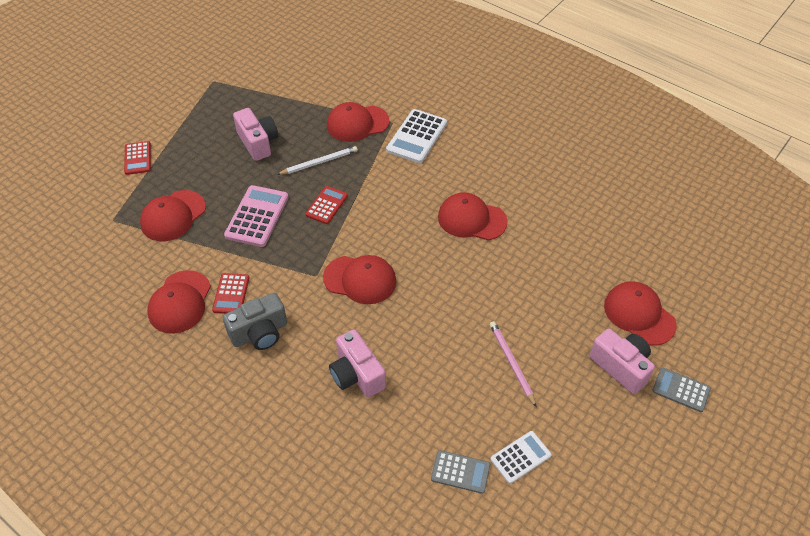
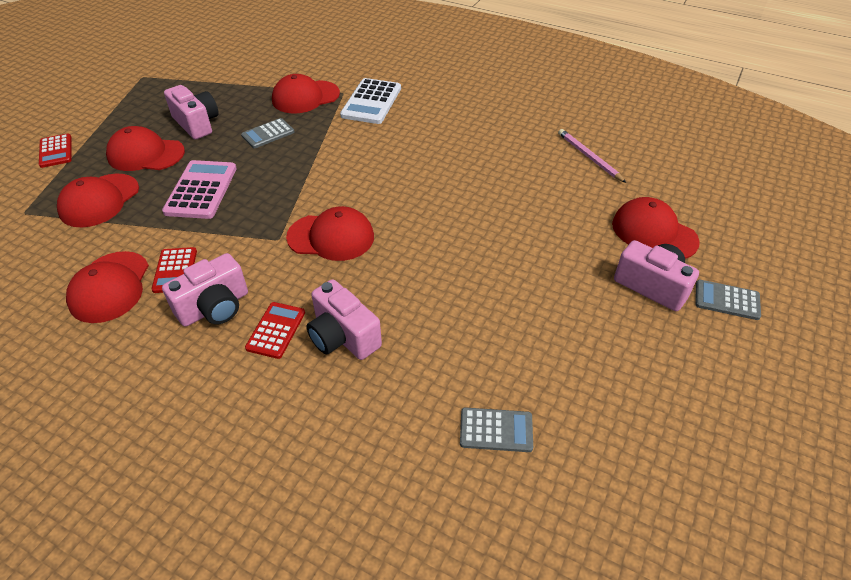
camera: 10 degrees left, 5 degrees down
(260, 333) = (215, 307): grey camera -> pink camera
(319, 162) = (268, 134): white pencil -> grey calculator
(326, 205) = (281, 171): red calculator -> red calculator (276, 330)
(471, 219) = (446, 166): red cap -> red cap (146, 154)
(511, 363) = (527, 299): pink pencil -> pink pencil (589, 157)
(520, 457) = (566, 401): white calculator -> none

